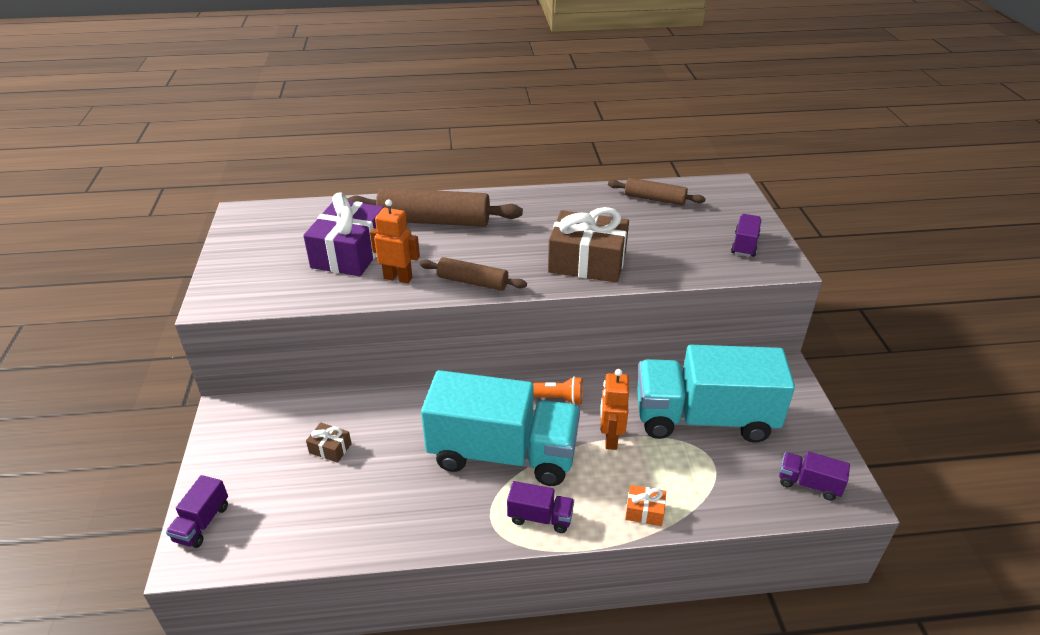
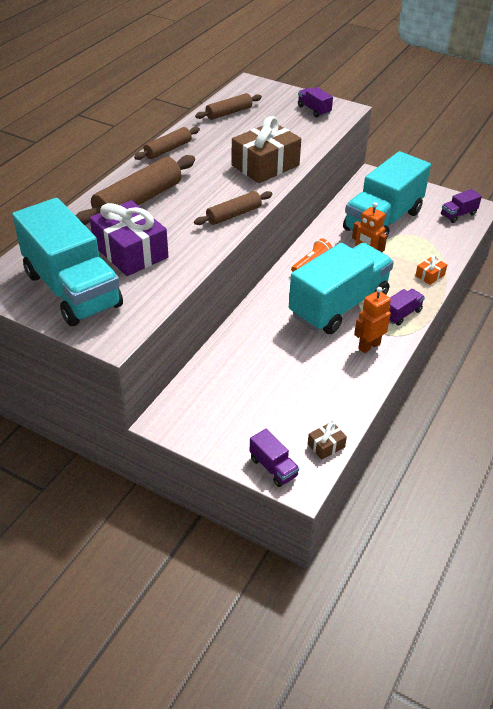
camera: 55 degrees left, 5 degrees up
(266, 250) = (72, 290): none -> turquoise truck
(330, 448) = (259, 378): brown gift -> brown gift (326, 445)
(398, 278) = (190, 242): orange robot -> orange robot (369, 346)
(539, 197) = (168, 149): none -> brown rolling pin

